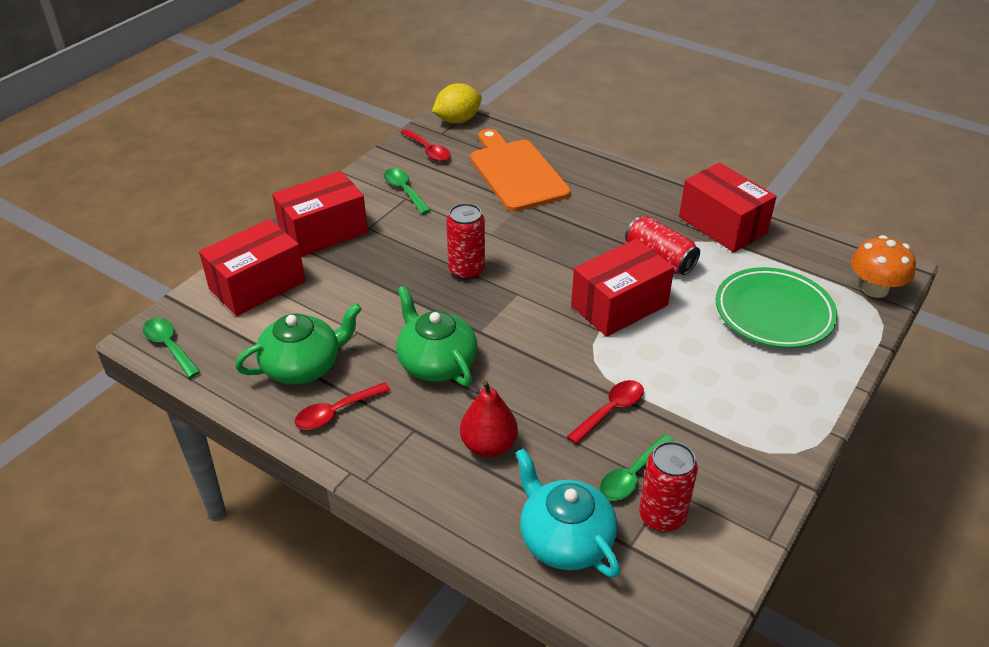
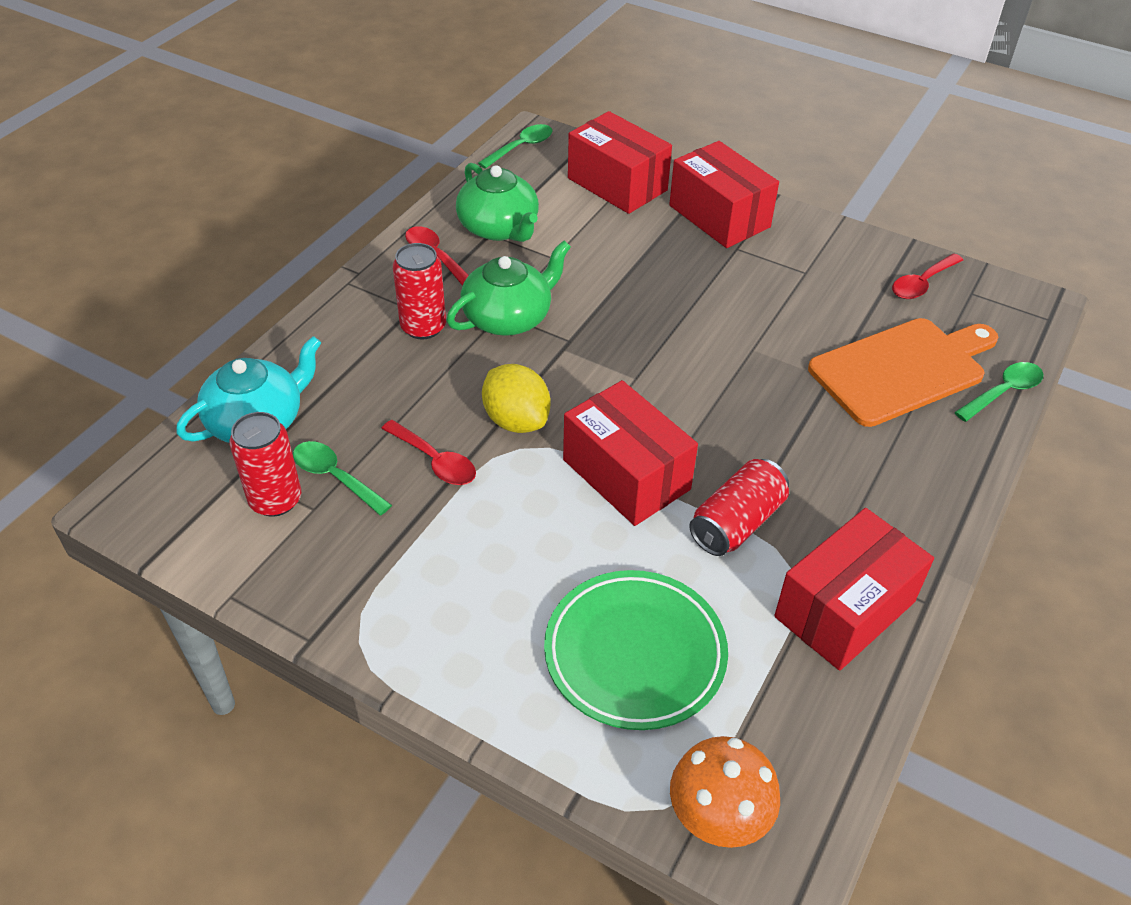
camera: 85 degrees right, 5 degrees up
(404, 190) = (821, 270): green spoon -> green spoon (1003, 392)
(457, 120) = (1013, 306): yellow lemon -> yellow lemon (516, 420)
(466, 270) = (672, 332): red can -> red can (423, 327)
(488, 445) = (386, 362): red pear -> none

